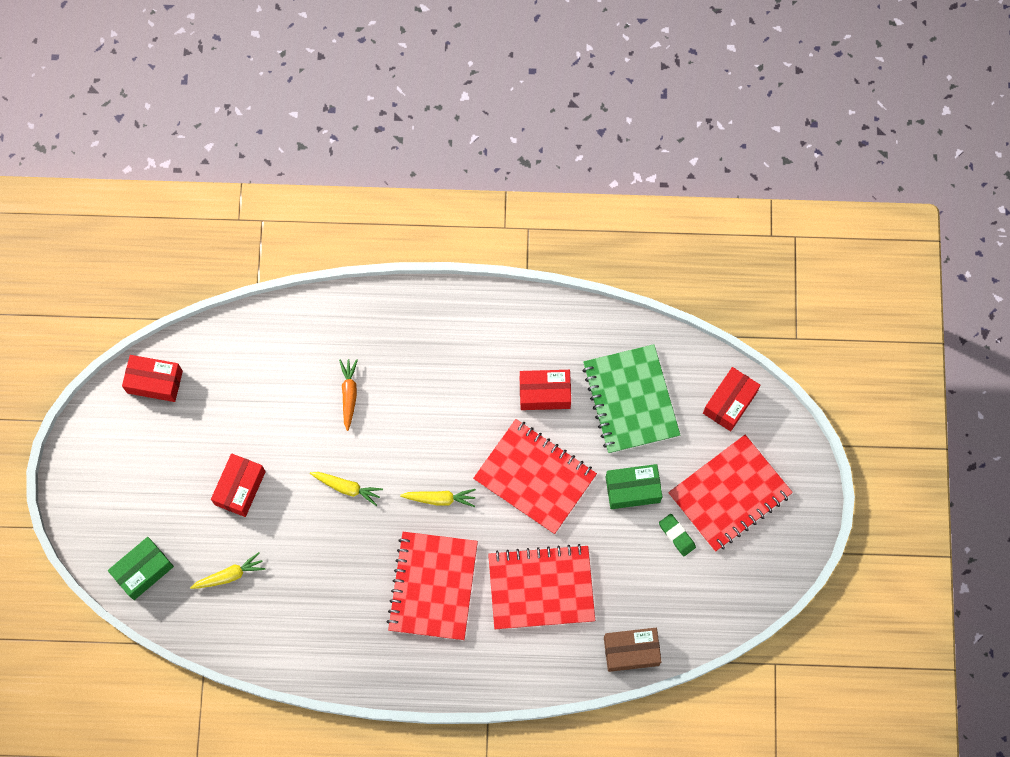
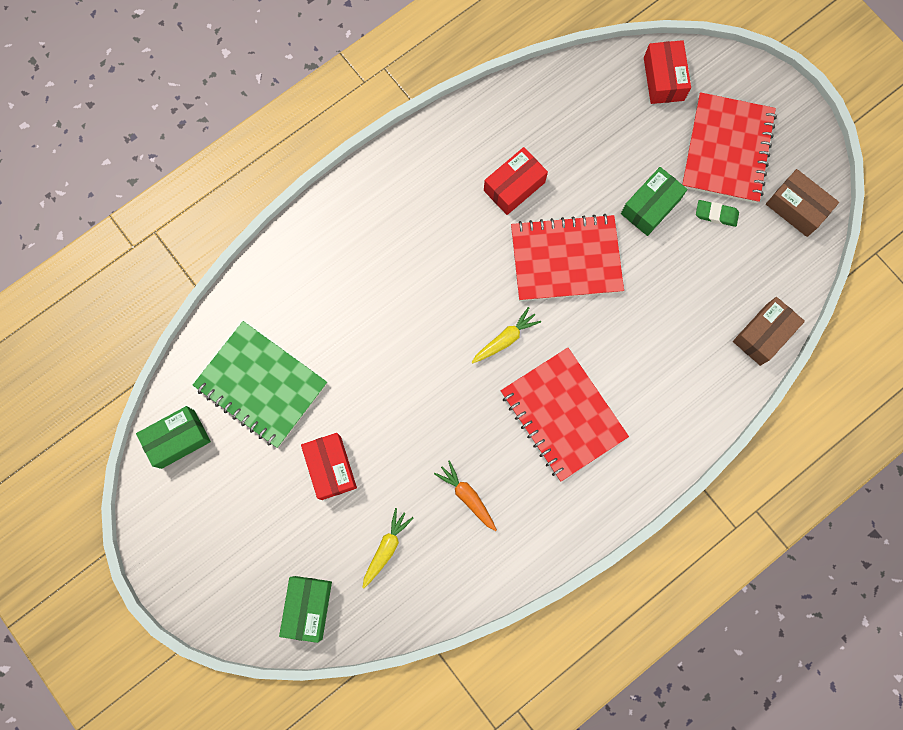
camera: 40 degrees left, 5 degrees up
(155, 382) = (178, 439): red box -> green box
(347, 488) = (421, 393): yellow carrot -> none
(349, 394) = (355, 315): orange carrot -> orange carrot (467, 496)
(541, 588) = (649, 343): red notebook -> none
(630, 400) = (586, 138): green notebook -> green notebook (261, 385)
(743, 580) = (796, 208): none -> brown box

